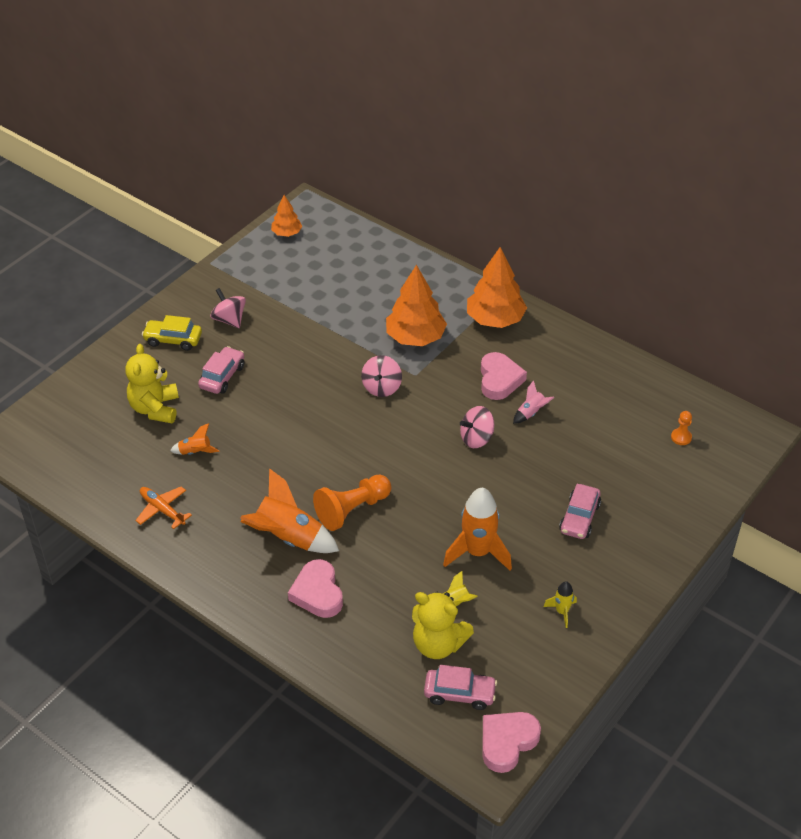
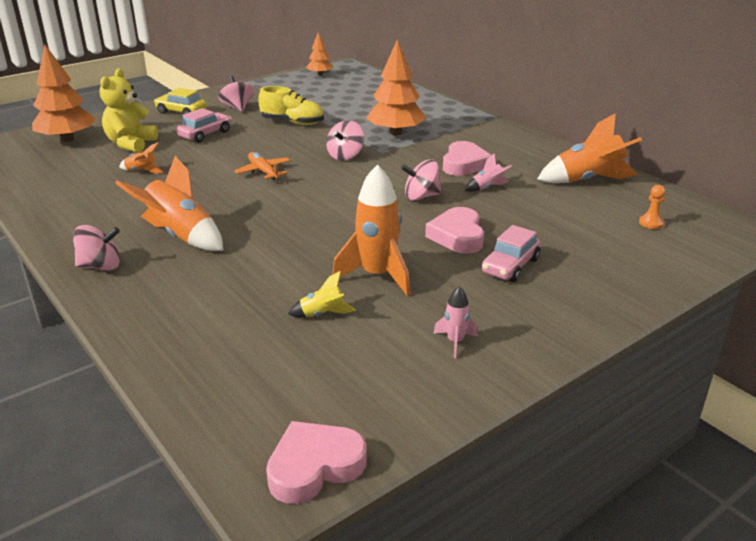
camera: 15 degrees right, 15 degrees down
(162, 510) = (77, 201): orange plane -> orange plane (263, 171)
(243, 590) = (101, 266): none -> pink spinning top
(302, 338) = (292, 122): none -> yellow shoe
(317, 593) = (177, 280): pink heart -> pink heart (457, 236)
(352, 510) = (260, 226): orange pawn -> none
(438, 644) = (283, 346): yellow teddy bear -> none
(459, 694) = (280, 399): pink car -> none
(495, 319) = (477, 131): orange tree -> orange tree (67, 139)
(562, 612) = (455, 342): yellow rocket -> pink rocket
(617, 384) = (588, 180): none -> orange rocket

